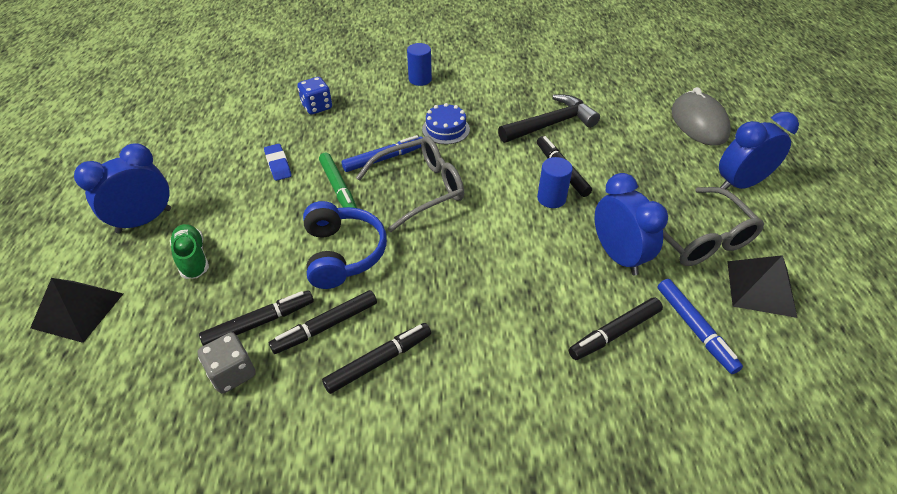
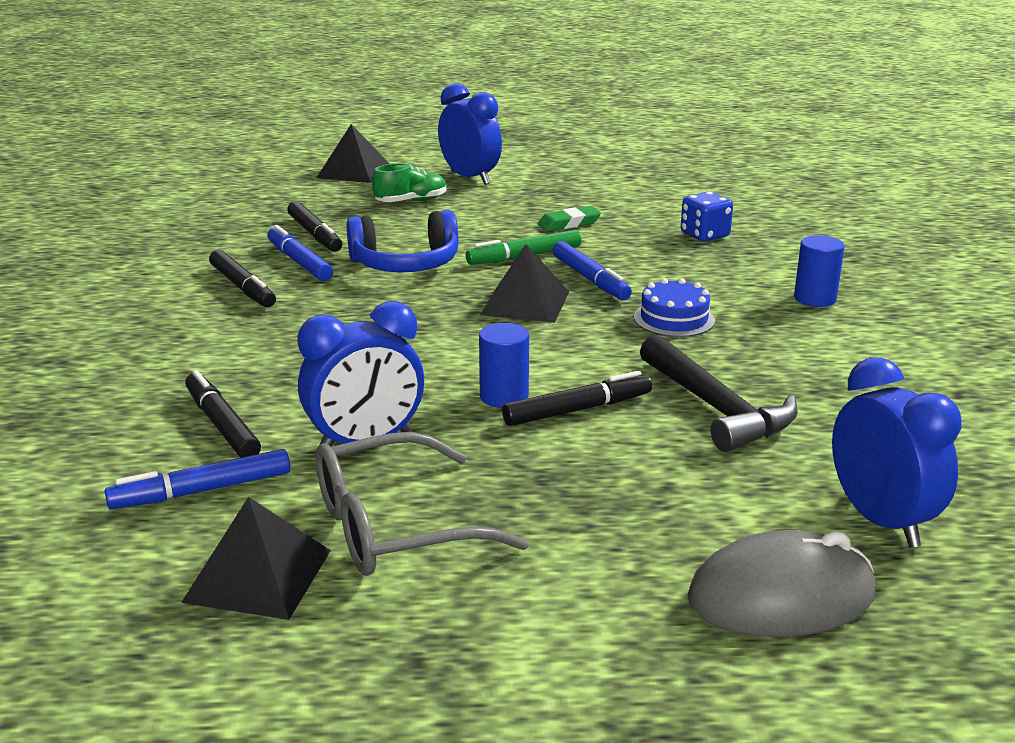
camera: 90 degrees right, 20 degrees down
(232, 373) = (258, 229): grey dice -> none
(278, 165) = (569, 223): blue eraser -> green eraser
(326, 326) = (299, 262): black marker -> blue marker
(420, 189) = (525, 303): grey glasses -> black pyramid
(739, 184) = (551, 614): blue clock -> blue clock (881, 520)

